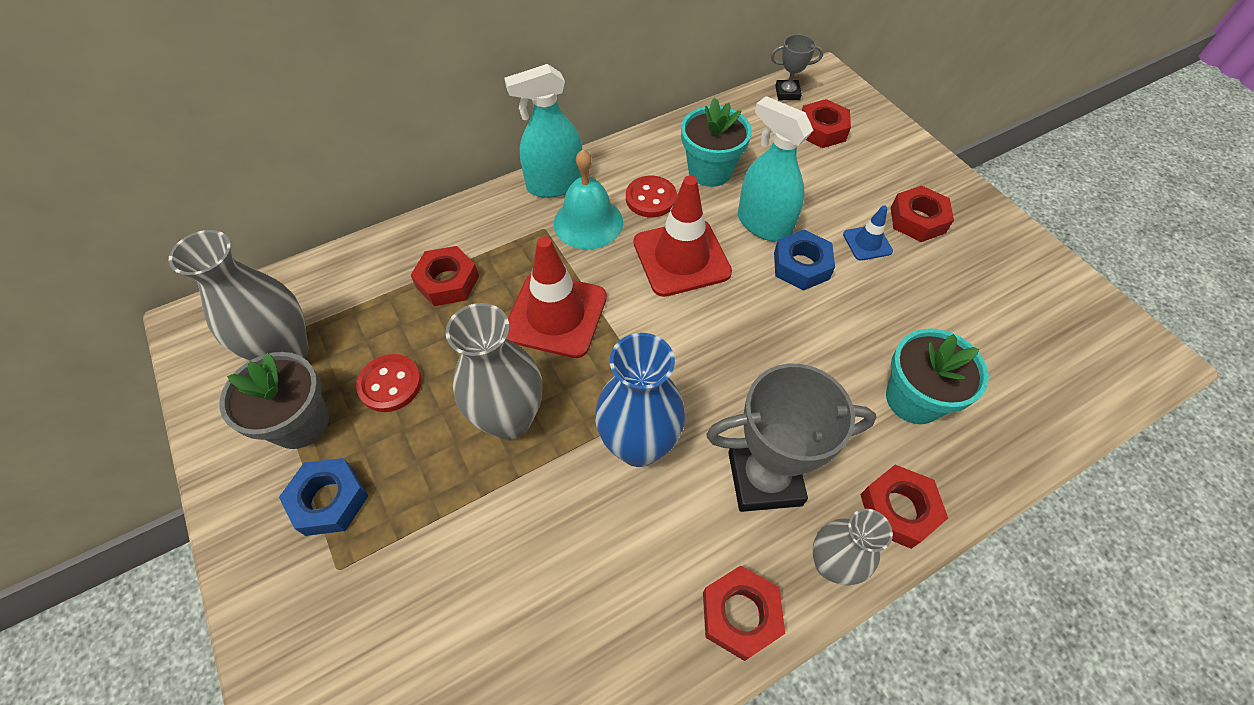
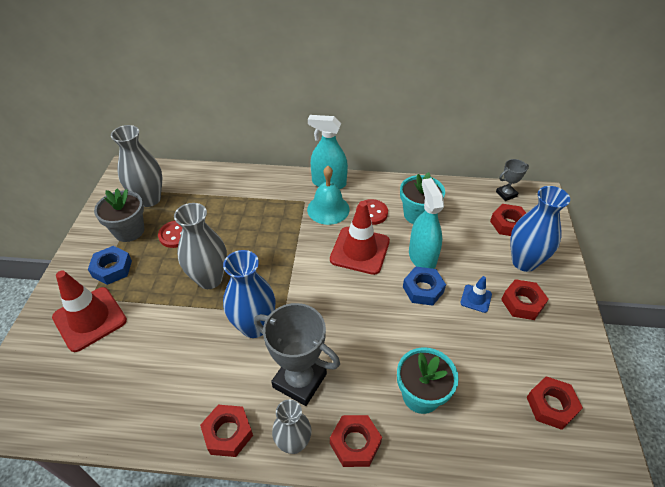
camera: 35 degrees right, 10 degrees down
(447, 281) = (238, 203): red nut -> red nut (551, 405)
(556, 315) = (272, 244): red traffic cone -> red traffic cone (90, 319)
(787, 93) = (506, 194): grey trophy -> grey trophy turned 60 degrees counterclockwise
(877, 169) = (524, 262): none -> blue vase

